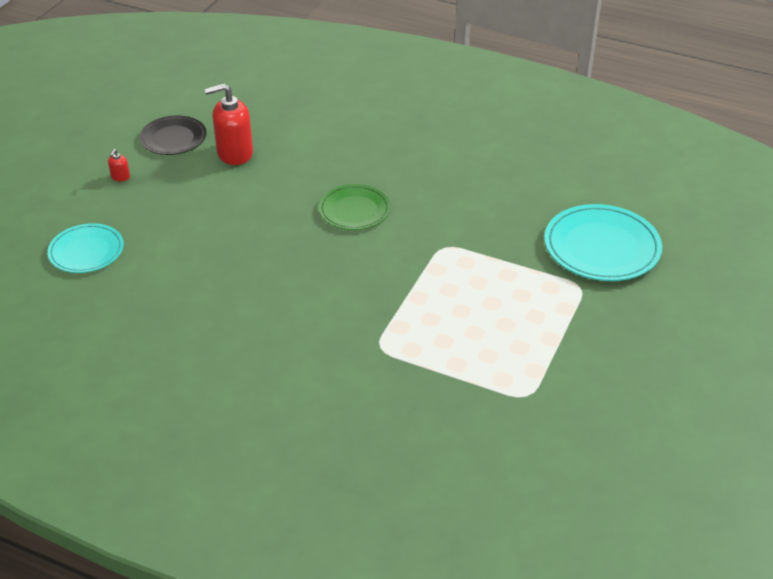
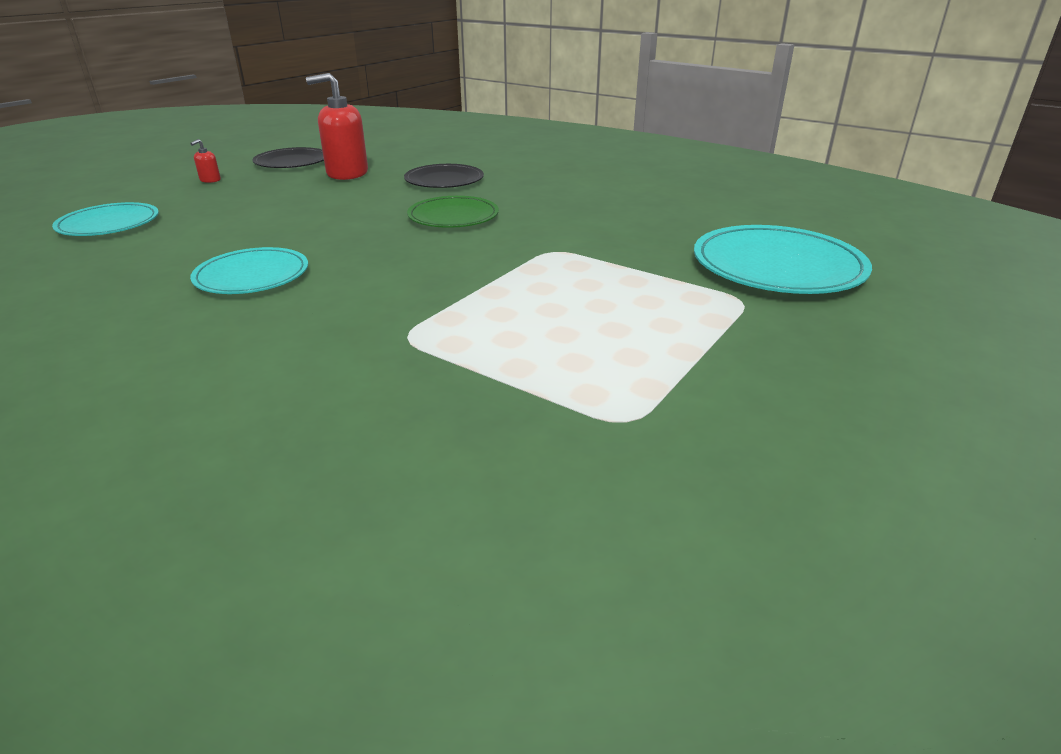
camera: 10 degrees right, 10 degrees down
(244, 301) = (252, 276): none -> turquoise plate
(324, 156) = (444, 180): none -> black plate

